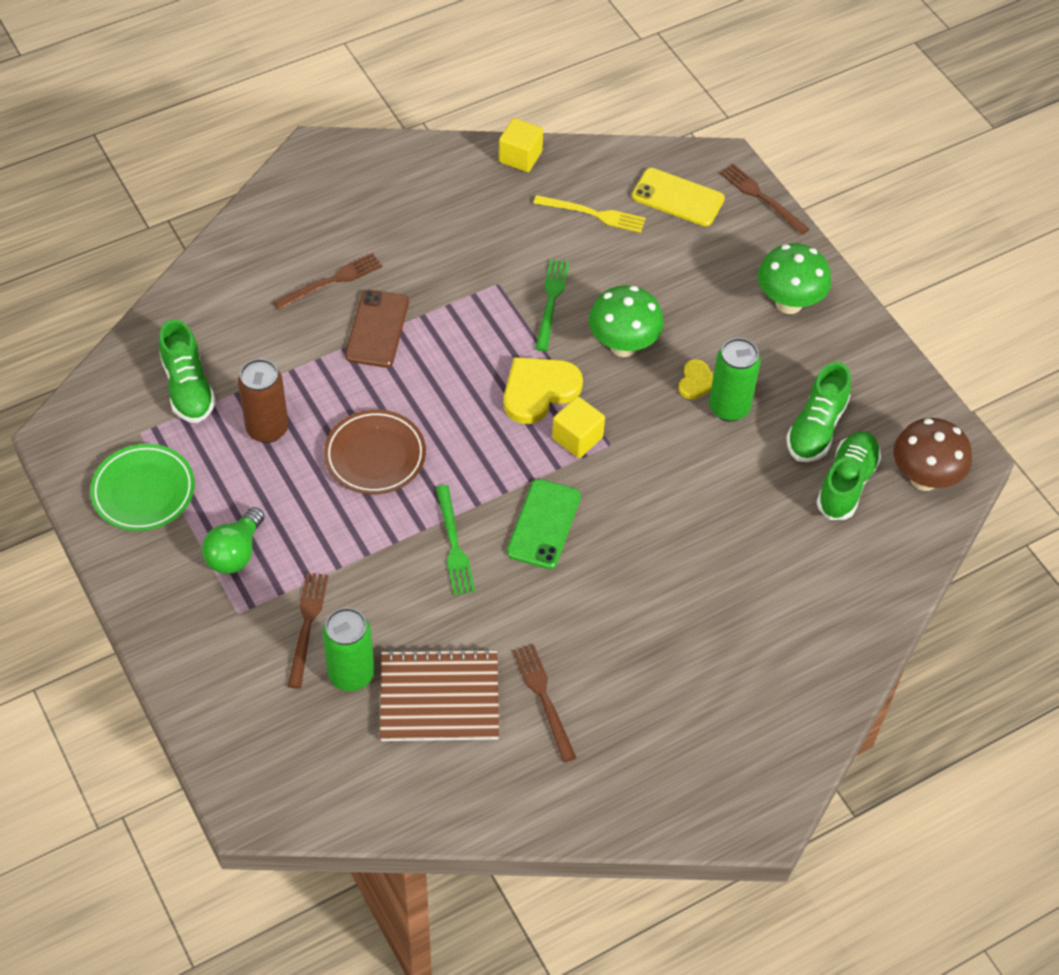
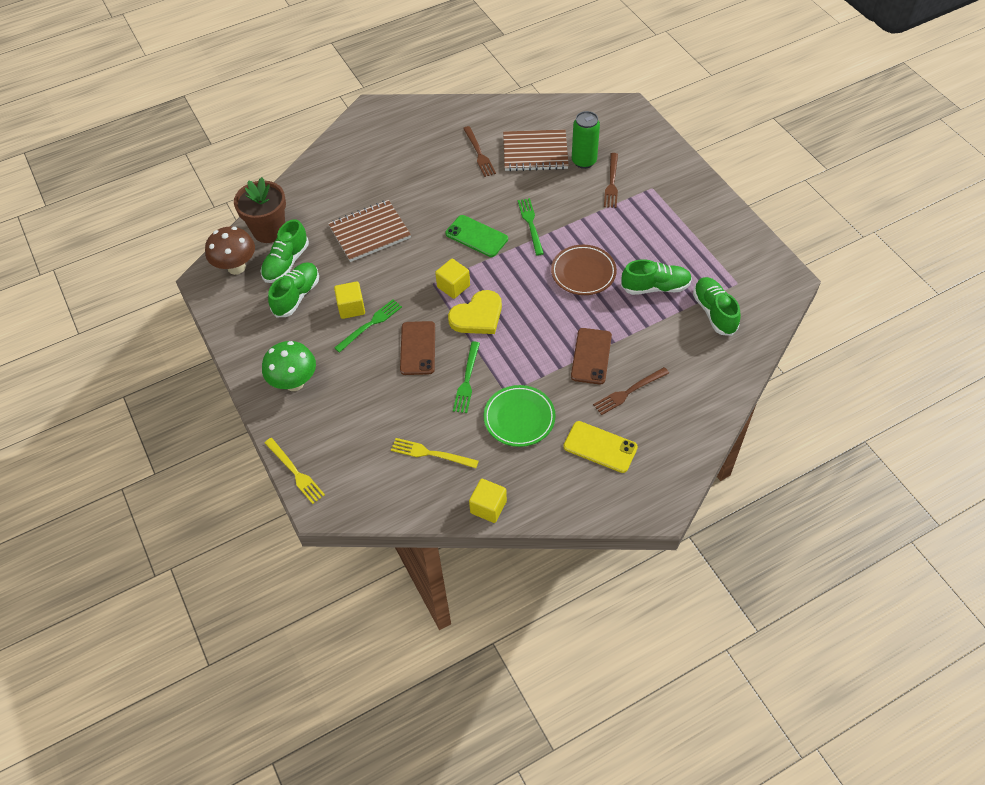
camera: 175 degrees left, 0 degrees up
(143, 491) = (725, 249): green plate -> green plate (519, 418)
(235, 553) = (660, 217): green light bulb -> none
(267, 429) = (655, 287): brown can -> green shoe
(544, 524) = (476, 236): green phone -> green phone turned 75 degrees counterclockwise
(623, 346) = (417, 348): green mushroom -> brown phone
(678, 197) = (362, 470): yellow phone -> yellow phone (600, 447)
(696, 381) = (370, 324): yellow heart -> green fork
(721, 536) = (370, 232): none -> brown notebook
(729, 408) = (351, 308): green can -> yellow cube
(761, 197) = (295, 472): brown fork -> yellow fork
(890, 544) = (269, 230): none -> brown flower pot

